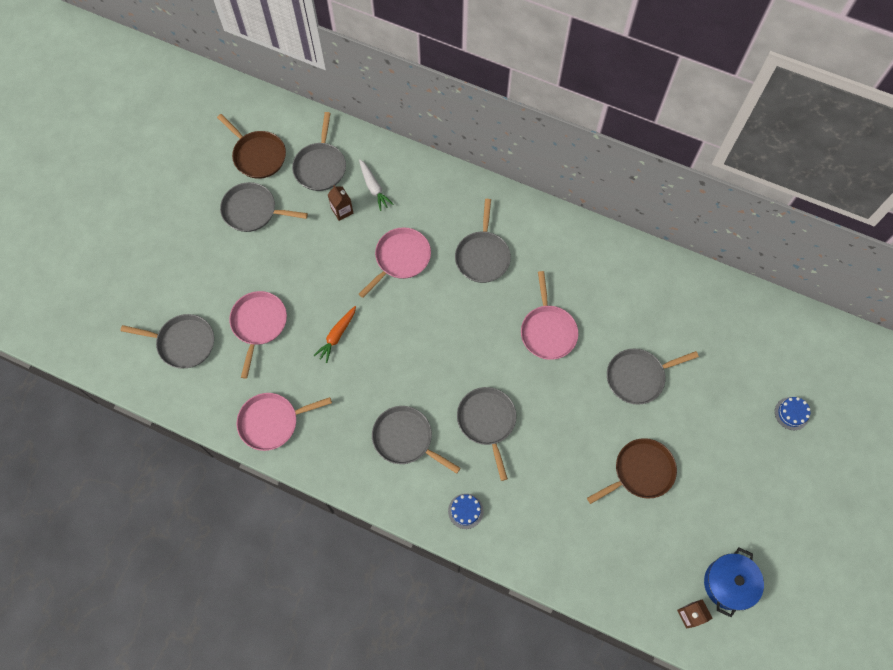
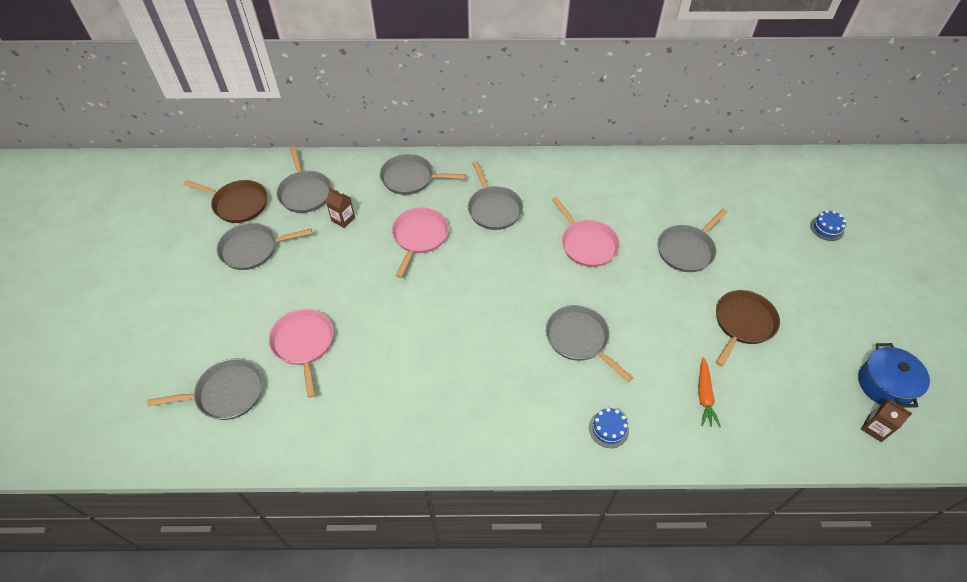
camera: 25 degrees left, 15 degrees down
(272, 422) = (361, 431): pink pan -> none
(337, 335) = (391, 323): orange carrot -> orange carrot (704, 396)
(374, 187) = (364, 192): white carrot -> none
(405, 439) = (509, 387): grey pan -> grey pan (410, 178)

